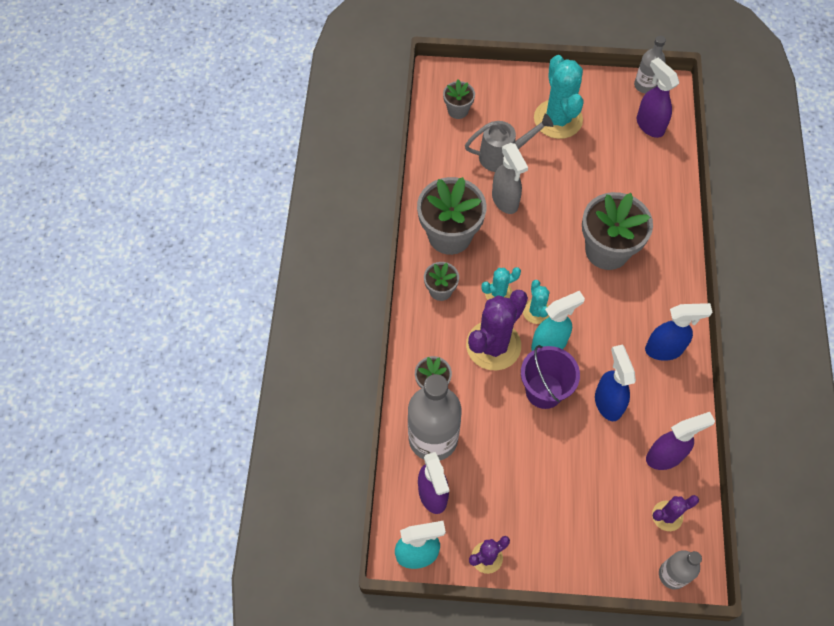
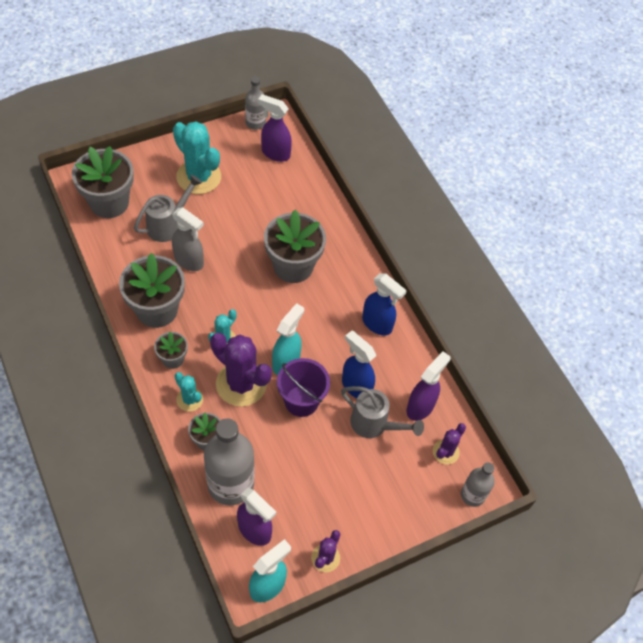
camera: 35 degrees left, 5 degrees down
(458, 110) = (109, 202): grey flower pot -> grey flower pot, size x1.97
(493, 345) = (241, 384): purple cactus -> purple cactus turned 60 degrees counterclockwise
(536, 311) = (262, 340): turquoise cactus -> turquoise cactus (189, 399)
(606, 451) = (374, 425): none -> grey watering can
(664, 349) = (377, 324): blue spray bottle -> blue spray bottle turned 75 degrees clockwise

